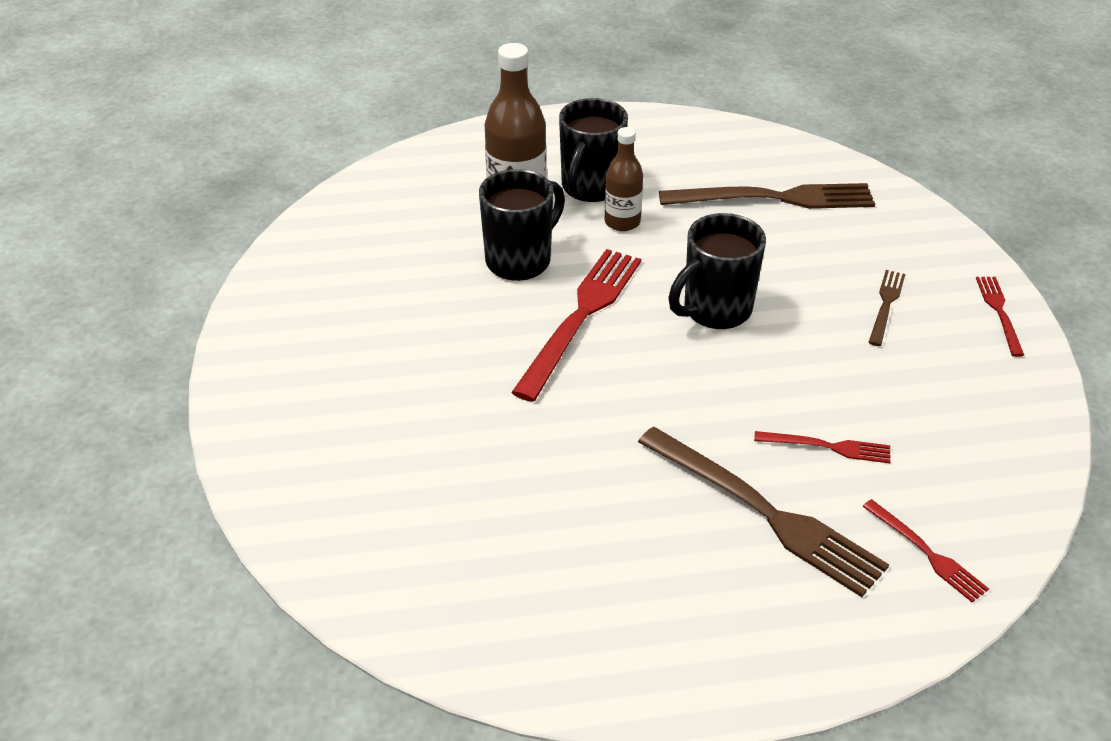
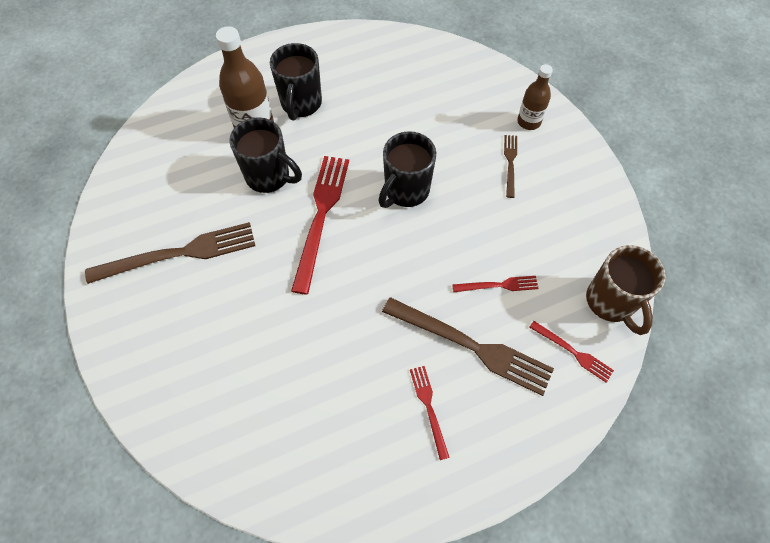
camera: 15 degrees left, 20 degrees up
(520, 260) = (269, 177): black mug -> black mug turned 90 degrees clockwise
(622, 222) = (329, 129): brown bottle -> brown bottle (528, 122)
(774, 198) = (423, 89): brown fork -> brown fork (179, 254)
(999, 312) = (579, 154): red fork -> red fork (429, 408)
(1006, 503) = (611, 302): none -> brown mug

